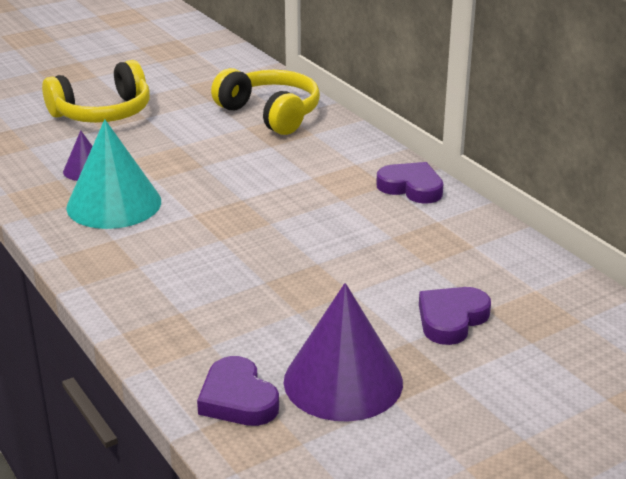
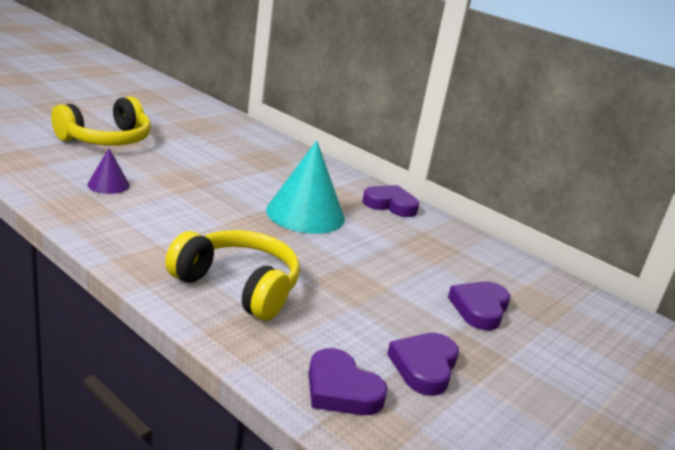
camera: 20 degrees left, 5 degrees down
(114, 204) = (147, 214): turquoise cone -> turquoise cone (305, 214)
(270, 114) = (251, 147): yellow headphones -> yellow headphones (238, 286)
(343, 381) = (424, 367): purple cone -> purple heart

